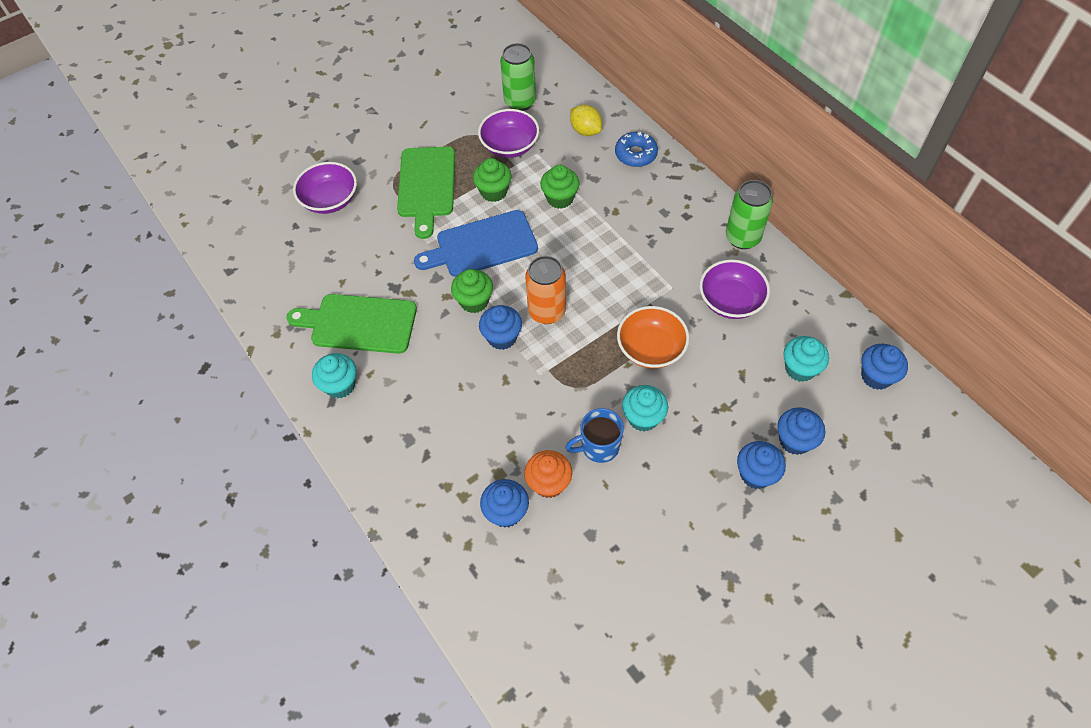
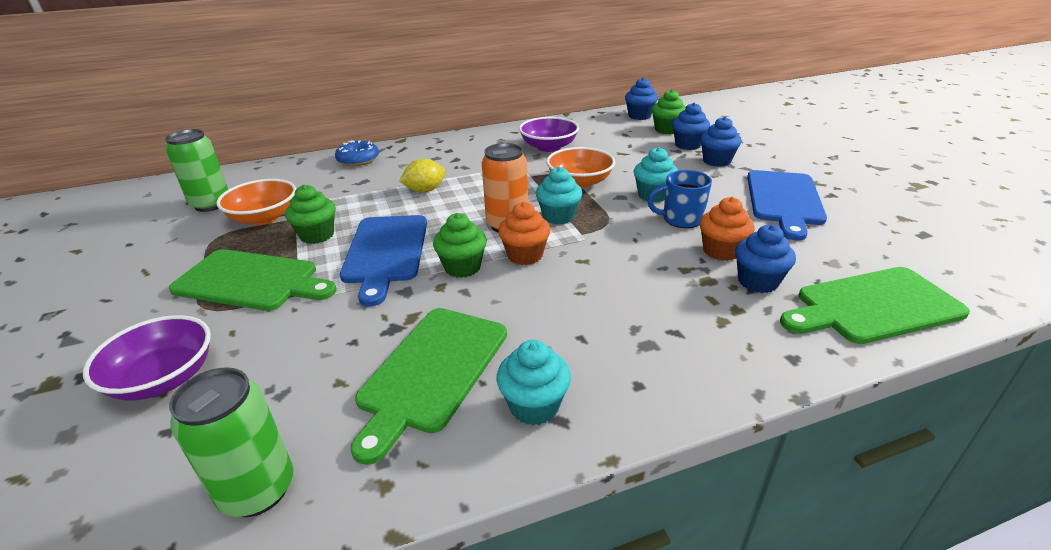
camera: 75 degrees left, 25 degrees down
(490, 599) = (873, 306): none -> green cutting board
(502, 337) = (525, 255): blue cupcake -> orange cupcake
(509, 146) = (264, 218): purple bowl -> orange bowl
(560, 198) = (369, 200): green cupcake -> green cupcake (666, 130)
(585, 131) = (300, 177): yellow lemon -> yellow lemon (425, 190)
(599, 446) = (681, 219): blue mug -> blue mug turned 90 degrees clockwise
(672, 543) = (784, 200): none -> blue cutting board
(742, 238) = (490, 135): green can -> green can (258, 490)
(800, 369) = (624, 135): turquoise cupcake -> turquoise cupcake (558, 217)

